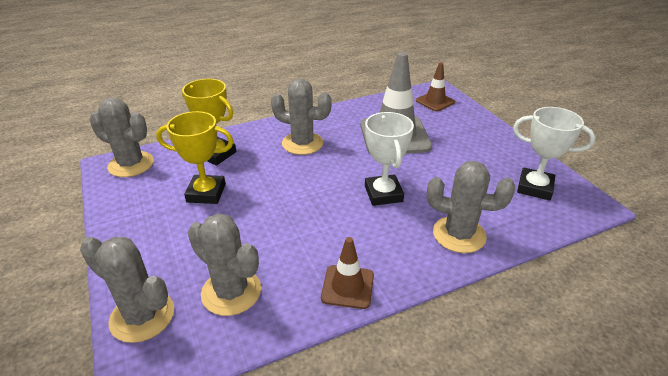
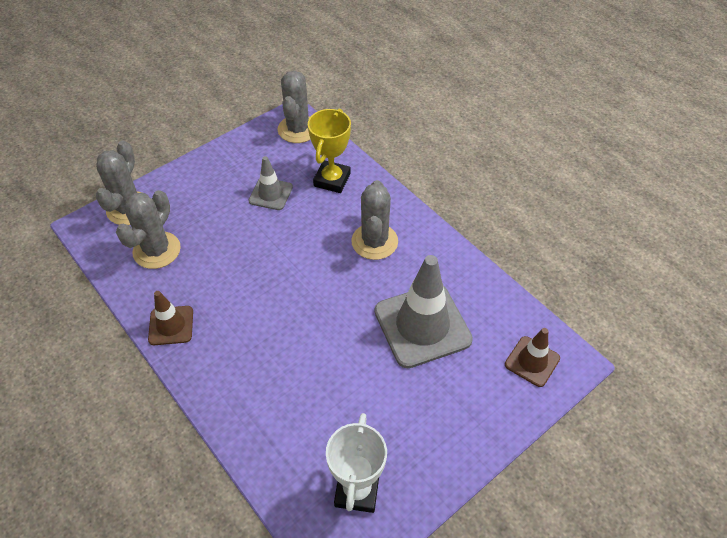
camera: 75 degrees right, 15 degrees up
(206, 193) = (270, 194): yellow trophy -> grey traffic cone
(383, 194) = (304, 332): white trophy -> none
(459, 234) = (253, 408): grey cactus -> none

